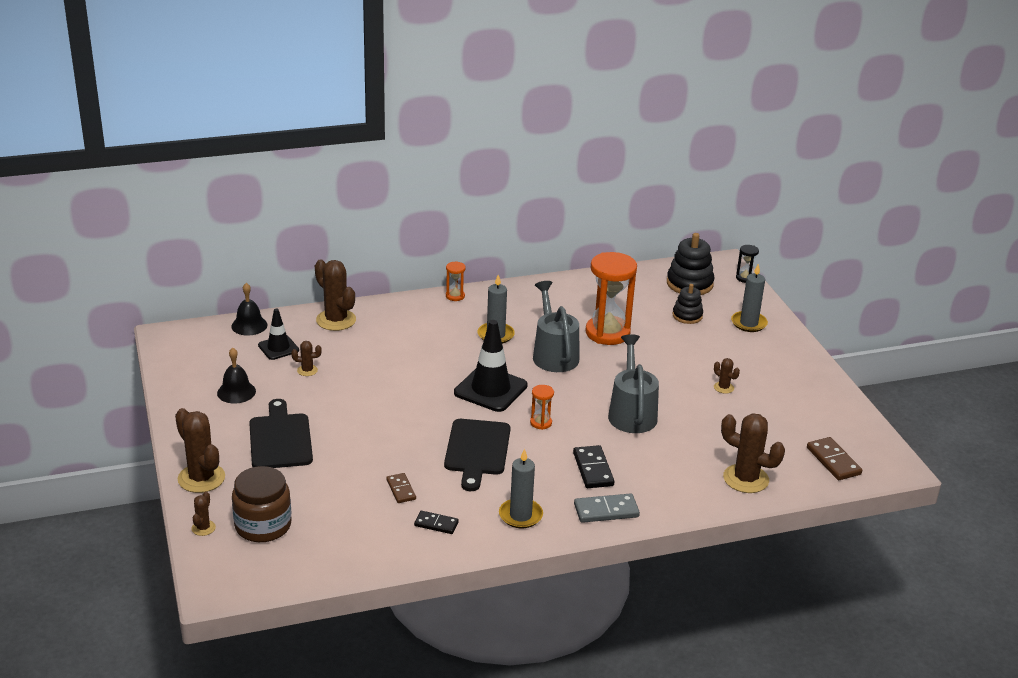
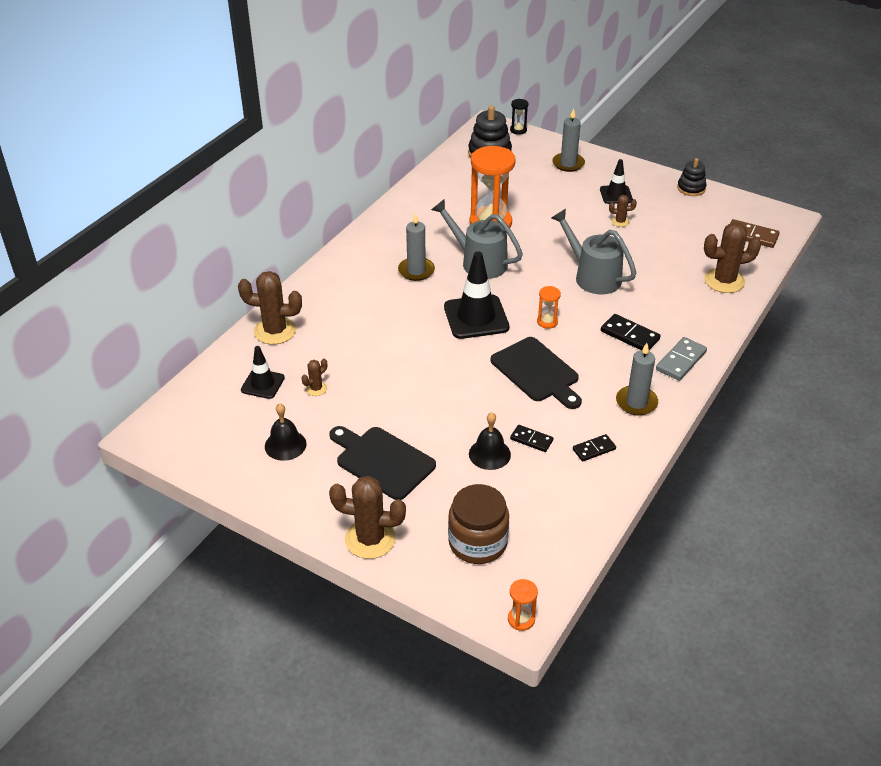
camera: 40 degrees left, 10 degrees up
(203, 528) = (436, 579): brown cactus -> none
(249, 325) = (207, 379): black bell -> black bell (489, 454)
(401, 489) = (531, 440): brown domino -> black domino
(455, 296) = (339, 256): orange hourglass -> orange hourglass (521, 619)
(687, 316) = (522, 180): black stacking toy -> black stacking toy (691, 188)
(754, 366) = (616, 195): none -> black traffic cone

